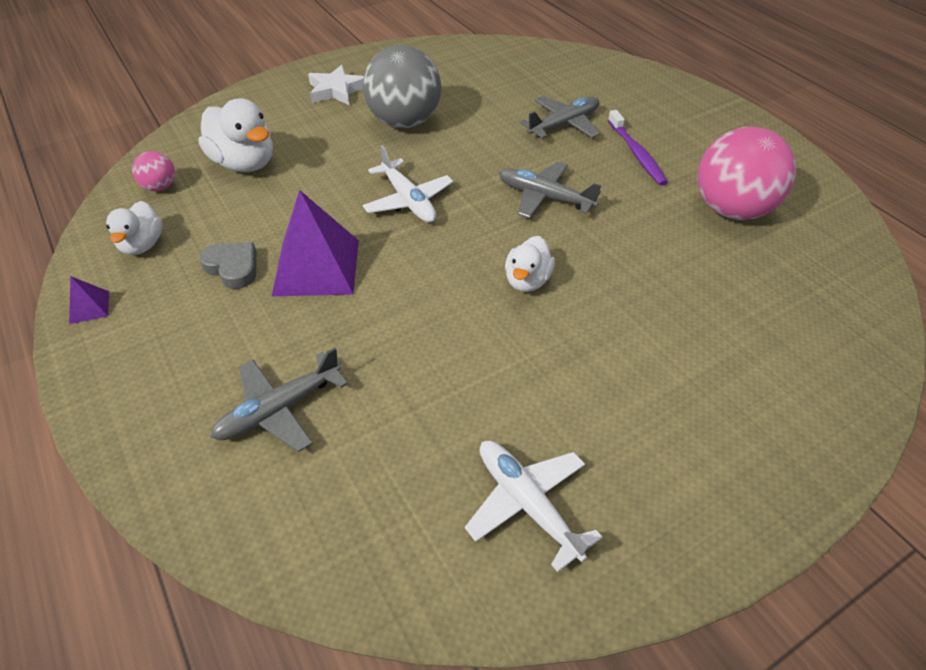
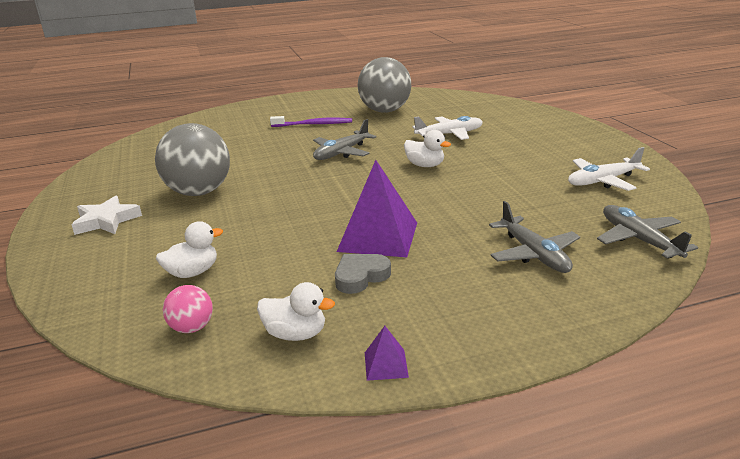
camera: 75 degrees left, 20 degrees down
(244, 163) = (192, 272): white duck -> white duck, size x0.62
(408, 200) = (313, 197): white plane -> white plane (449, 134)
(563, 125) = (261, 139): grey plane -> grey plane (639, 240)
(731, 210) = (385, 111): pink ball -> grey ball

